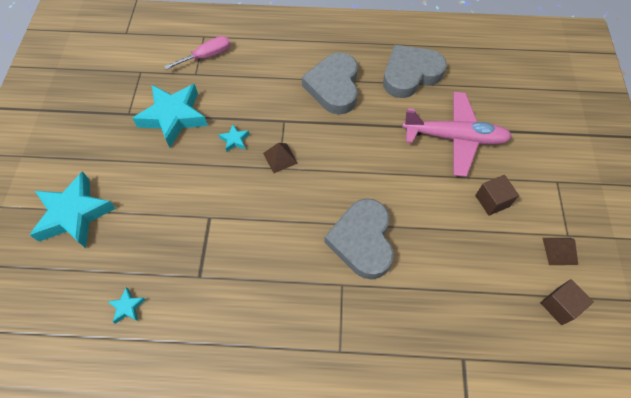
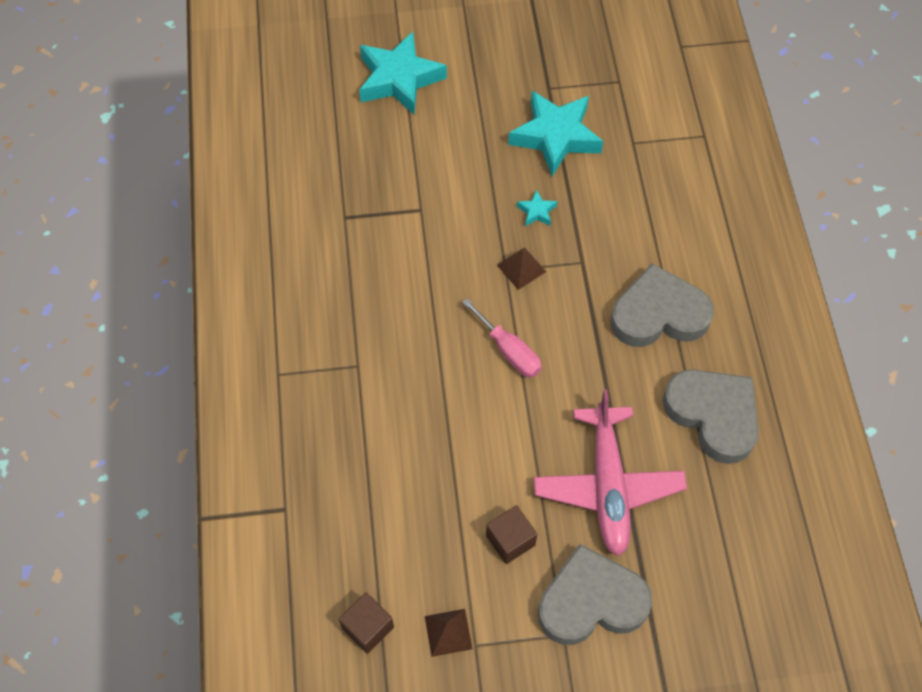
camera: 80 degrees right, 0 degrees up
(127, 307) = (300, 160): turquoise star -> none
(207, 56) = (668, 148): pink screwdriver -> pink screwdriver (509, 351)
(362, 241) = (419, 381): grey heart -> grey heart (591, 601)

